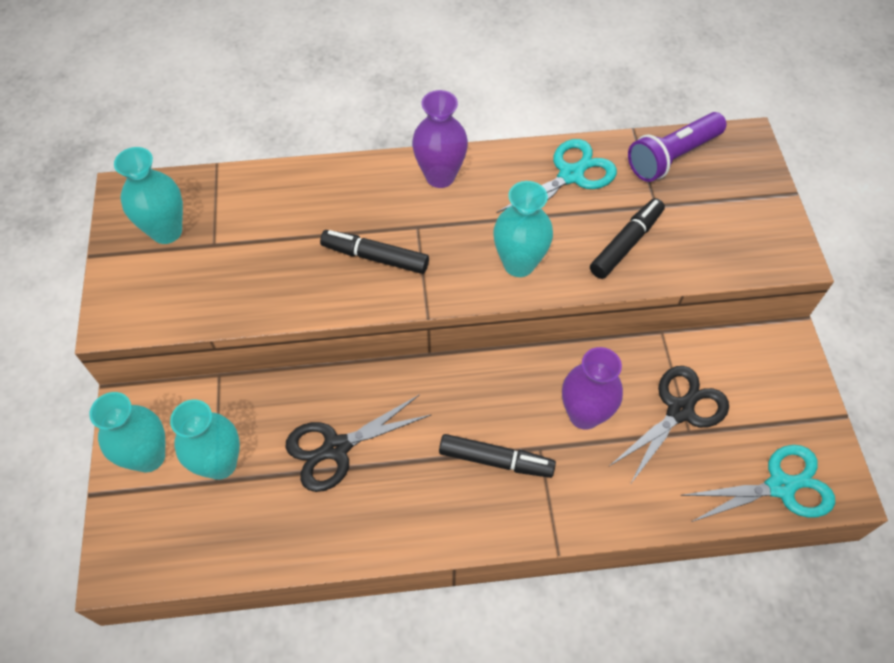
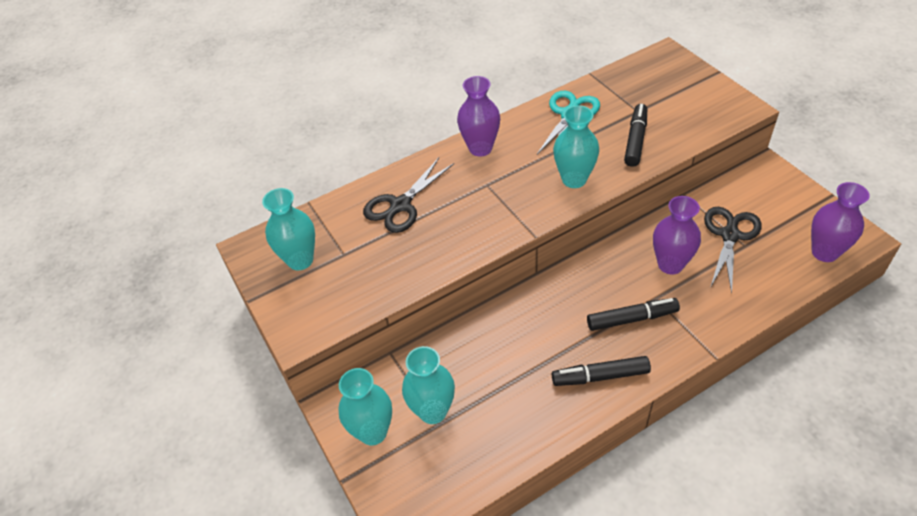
camera: 20 degrees left, 10 degrees down
(336, 448) = (513, 361): black scissors -> black scissors (400, 205)
(375, 257) = (470, 215): black marker -> black marker (600, 376)
(672, 157) = (627, 80): purple flashlight -> none
(780, 486) = (824, 252): turquoise scissors -> purple vase

